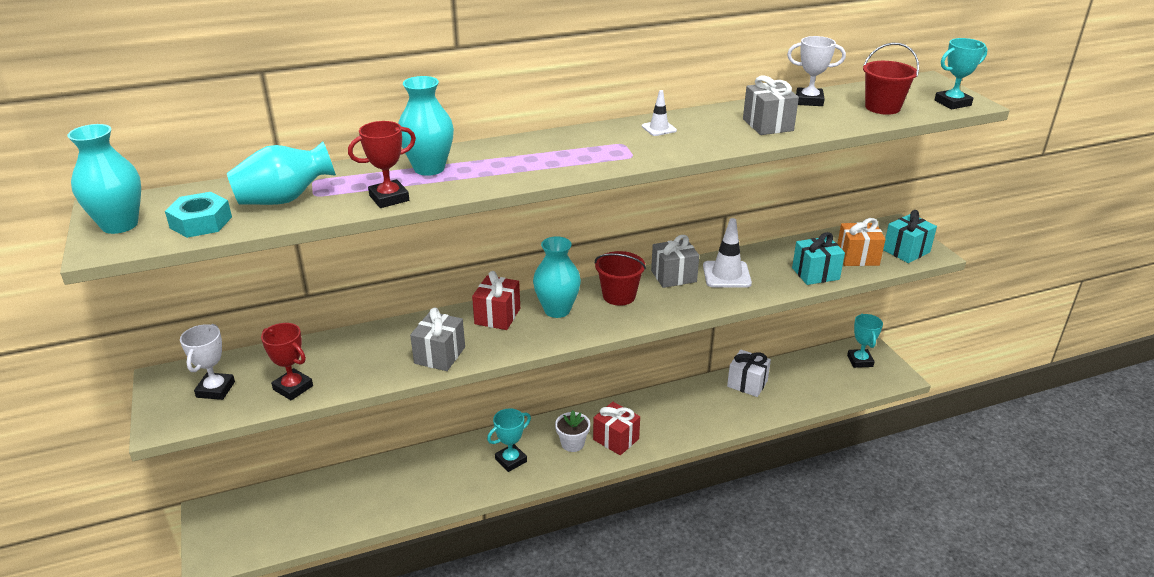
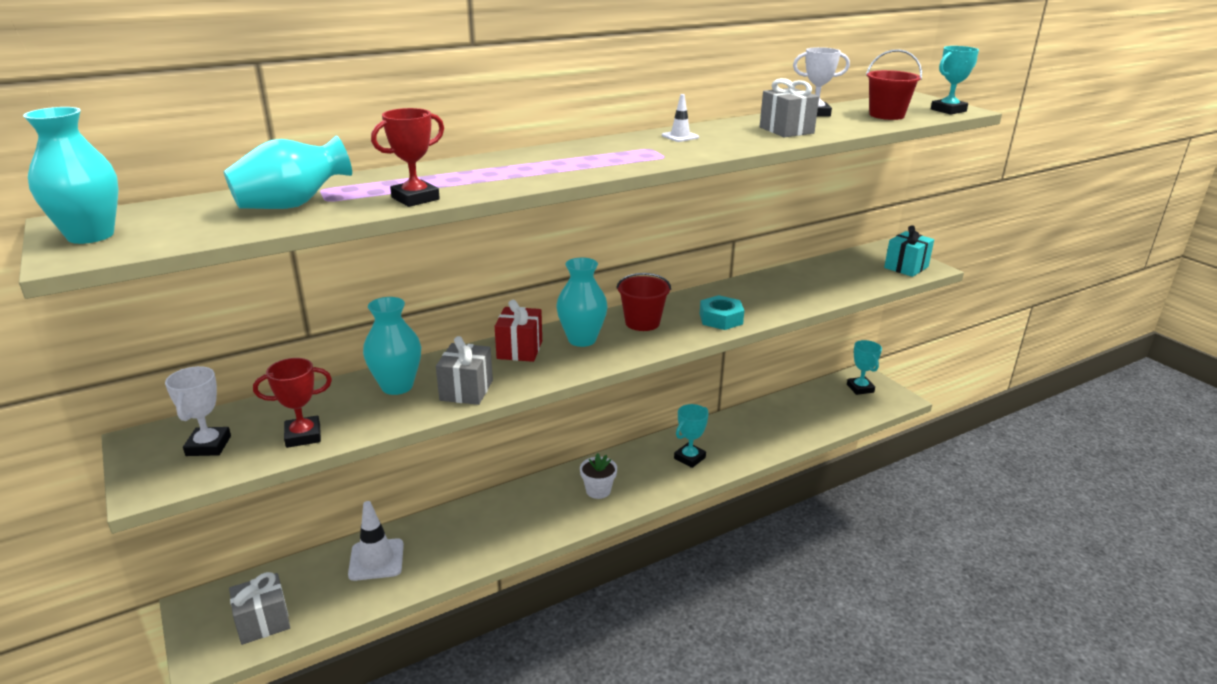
camera: 10 degrees left, 5 degrees down
(201, 222) = (195, 228): turquoise nut -> turquoise nut (720, 319)
(293, 388) = (303, 436): red trophy -> red trophy turned 45 degrees counterclockwise
(429, 168) = (451, 174): turquoise vase -> turquoise vase (397, 386)
(511, 460) = (536, 514): turquoise trophy -> turquoise trophy (689, 458)
(616, 439) = (642, 482): red gift -> none
(673, 276) = (692, 302): grey gift -> grey gift (263, 622)
(726, 275) = (744, 297): white traffic cone -> white traffic cone (376, 560)
(747, 384) = (759, 418): white gift -> none
(815, 274) = (829, 291): turquoise gift -> none
(857, 257) = (863, 275): orange gift -> none

